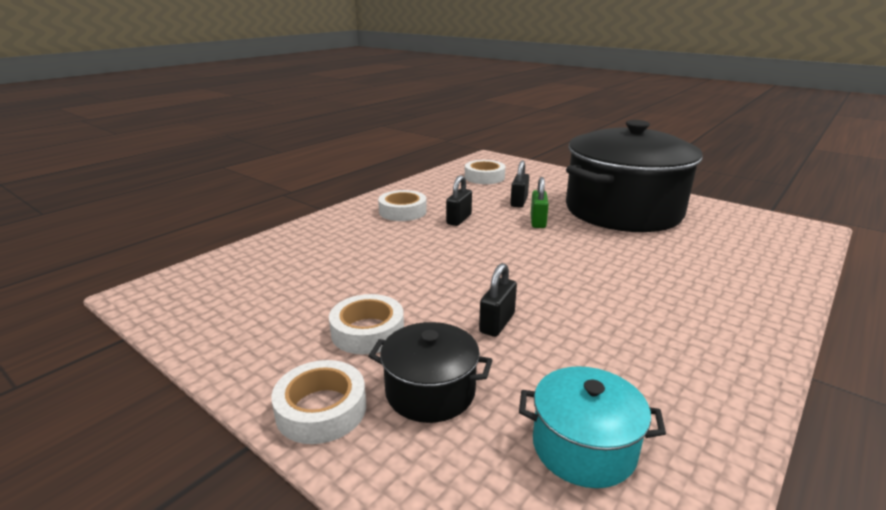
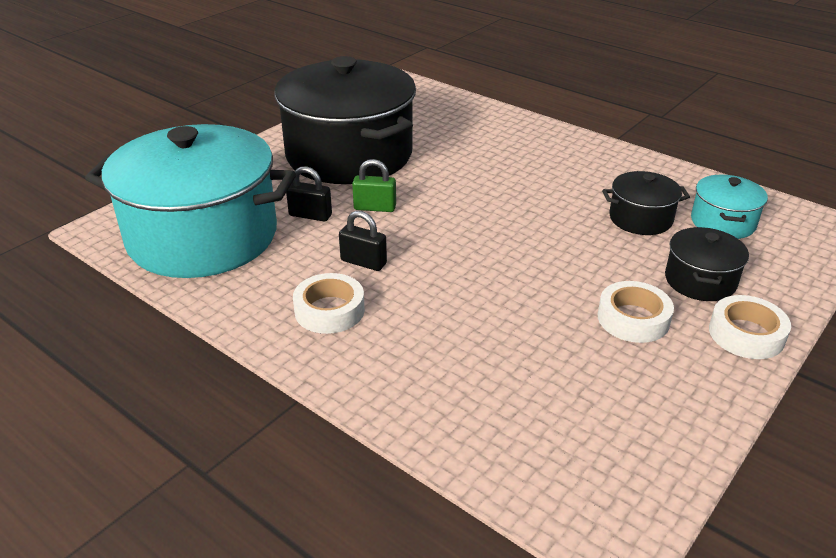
camera: 90 degrees left, 10 degrees up
(484, 177) = (203, 237): white tape -> turquoise pot
(497, 323) = (596, 246): black padlock -> none
(567, 363) = (640, 219): none -> black pot

